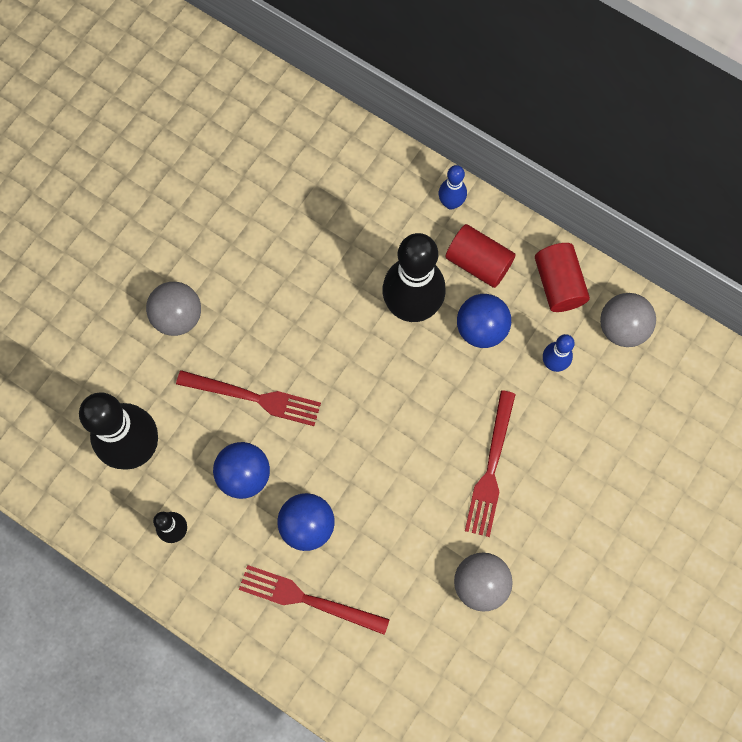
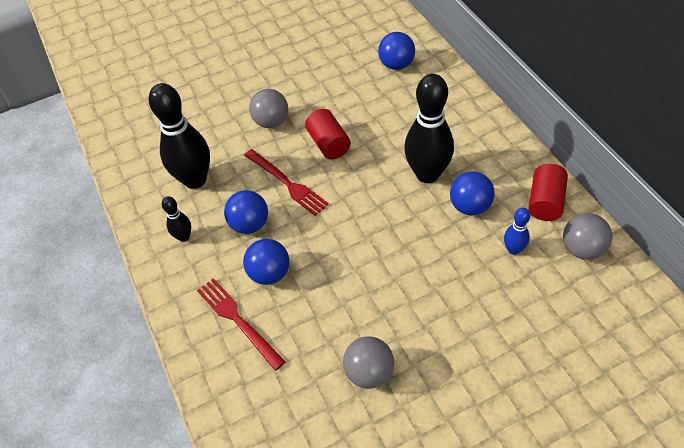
camera: 35 degrees right, 20 degrees down
(286, 155) = (396, 65): none -> blue ball
(451, 203) = (491, 126): blue bowling pin -> none
(478, 263) = (491, 167): red cylinder -> red cylinder (329, 144)
(491, 468) = (425, 297): red fork -> none

